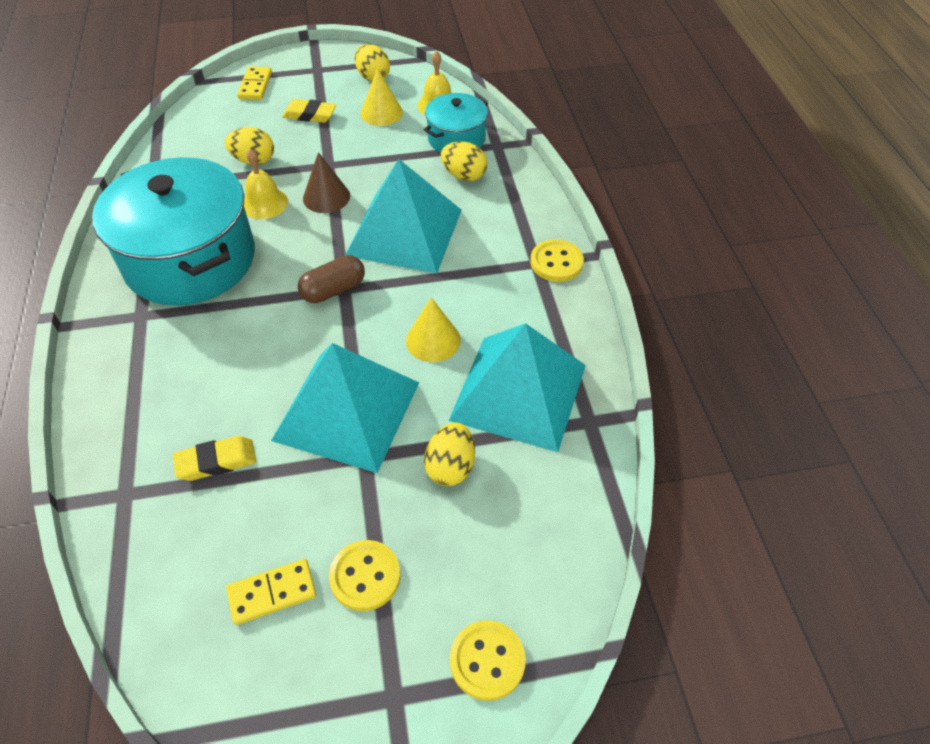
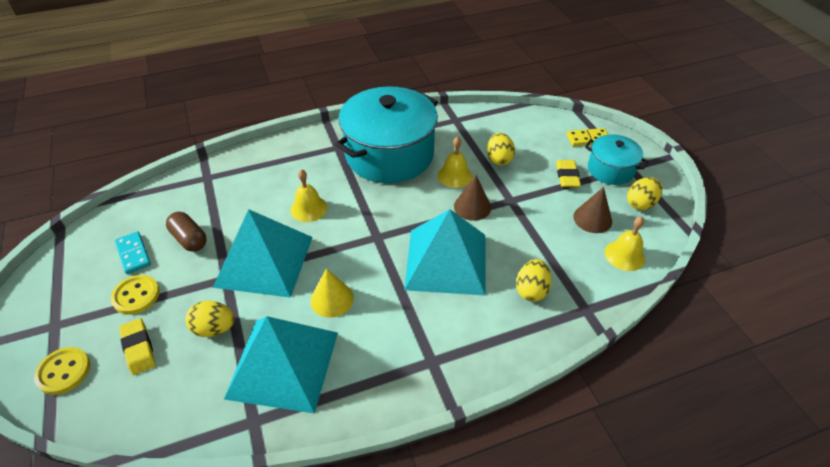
camera: 80 degrees right, 5 degrees down
(216, 461) = (226, 208): yellow eraser -> yellow eraser (139, 348)
(262, 356) = (309, 208): none -> yellow bell
(272, 593) = (133, 254): yellow domino -> turquoise domino
(333, 290) = (374, 231): brown capsule -> brown capsule (189, 239)
(381, 113) = (592, 219): yellow cone -> brown cone
(456, 139) = (581, 277): turquoise pot -> turquoise pot (610, 170)
(556, 262) = (436, 378): yellow button -> none

